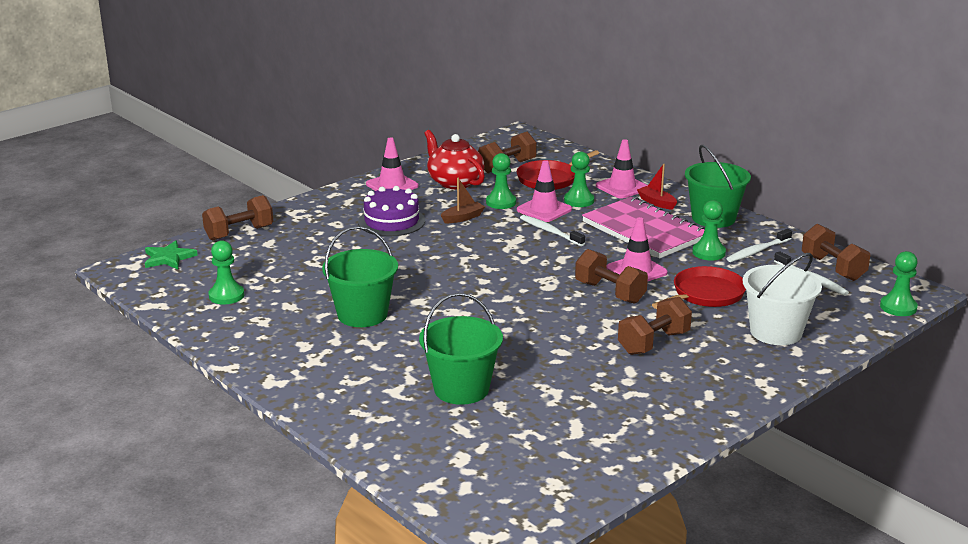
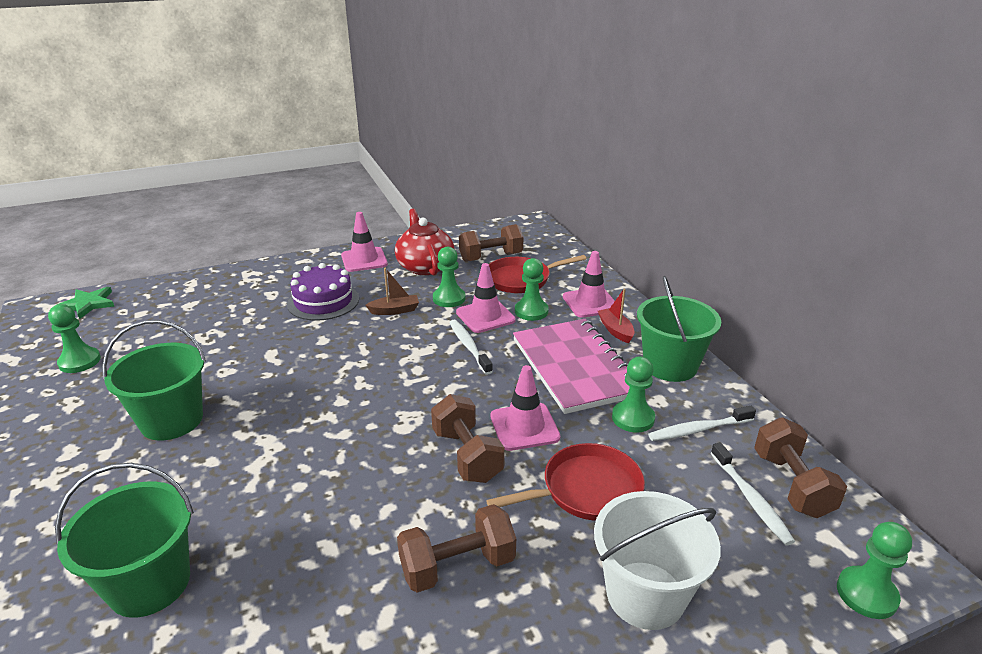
camera: 20 degrees right, 5 degrees up
(239, 233) = (177, 288): brown dumbbell -> none

